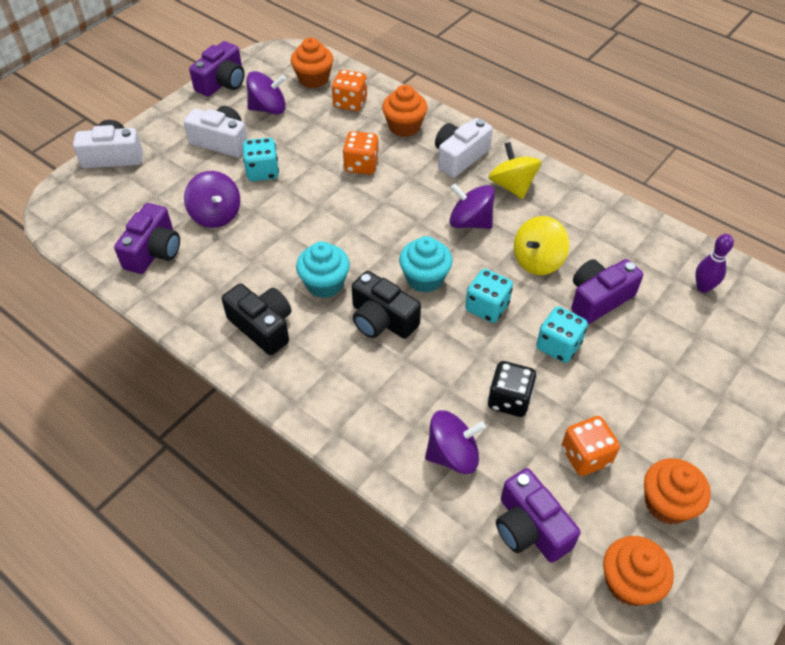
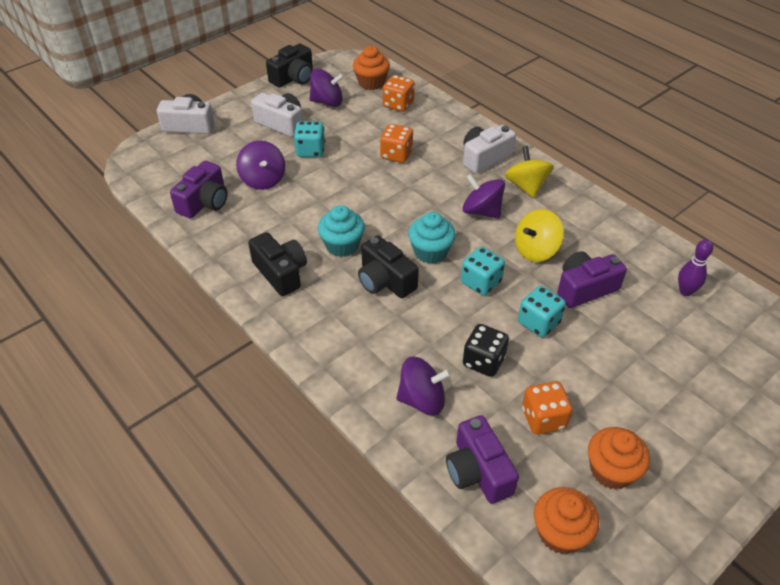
camera: 10 degrees right, 5 degrees down
(222, 82) = (293, 78): purple camera -> black camera
(404, 126) = (441, 128): orange cupcake -> none

